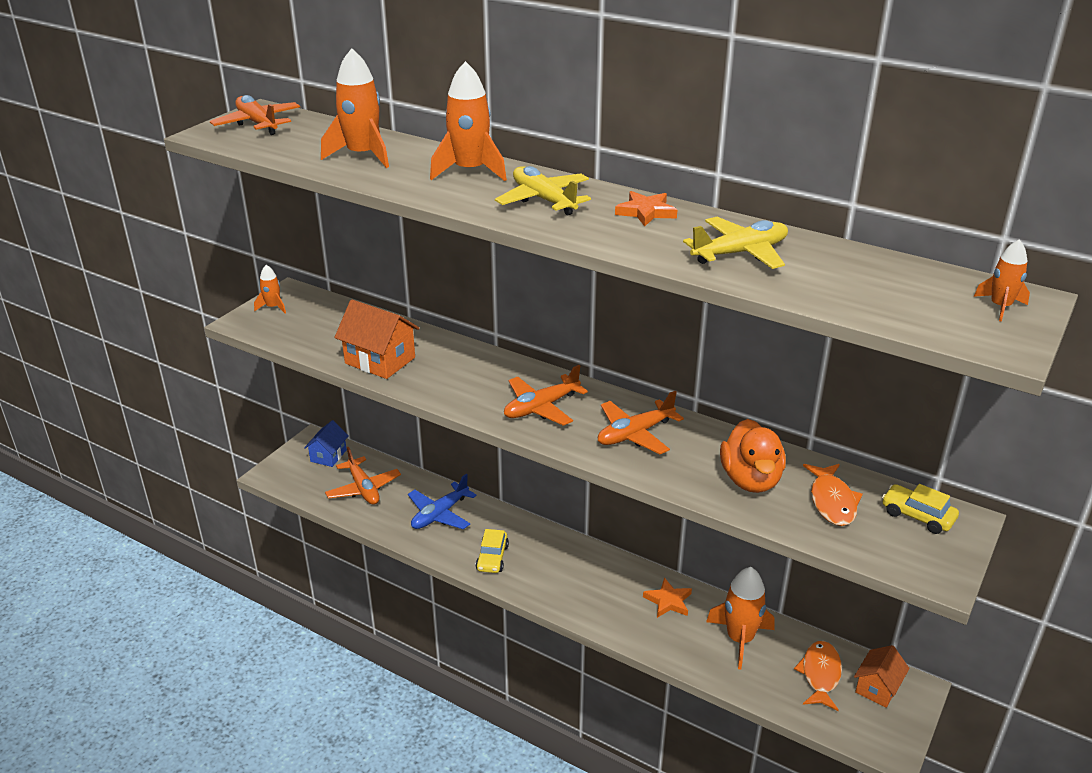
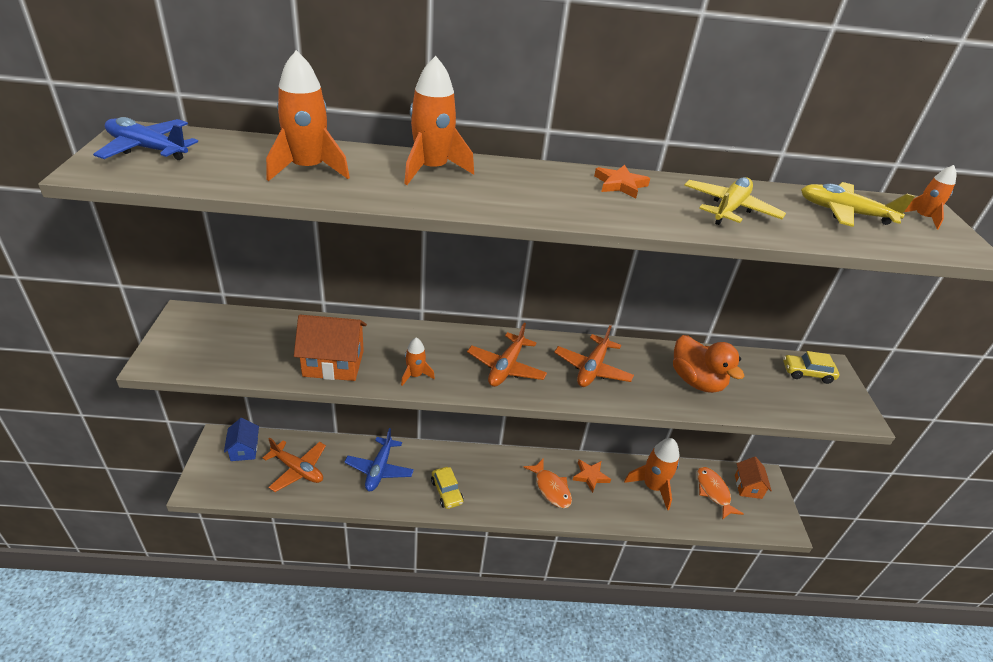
camera: 35 degrees left, 5 degrees up
(258, 124) = (147, 149): orange plane -> blue plane
(273, 307) = (179, 336): orange rocket -> orange rocket (415, 375)
(544, 200) = (529, 188): yellow plane -> yellow plane (844, 213)
(832, 501) = (755, 380): orange fish -> orange fish (551, 488)

